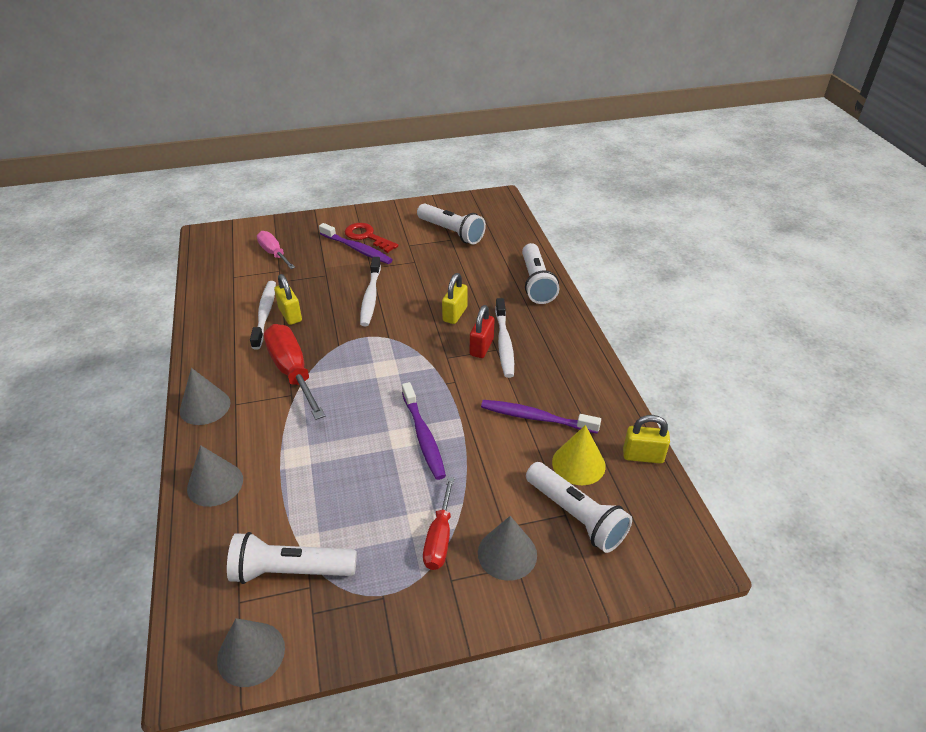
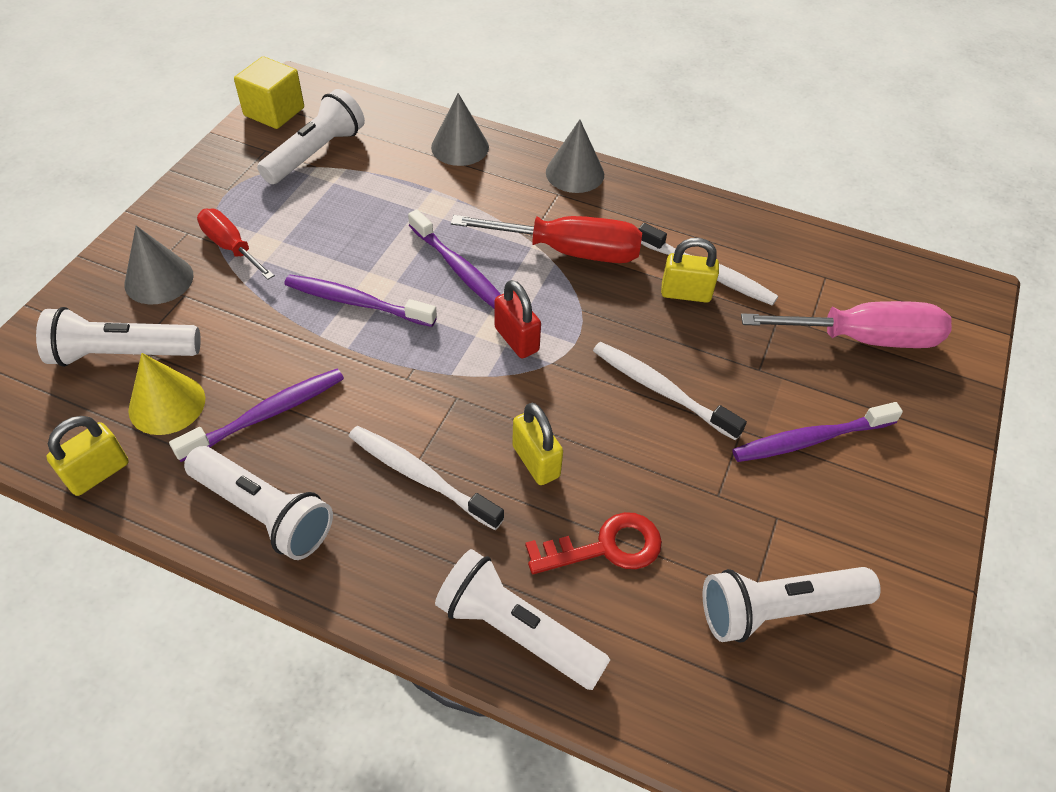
camera: 125 degrees right, 10 degrees up
(251, 653) = (274, 112): grey cone -> yellow cube
(274, 253) = (863, 339): pink screwdriver -> pink screwdriver, size x1.61
(352, 408) = (460, 270): none -> purple toothbrush
(367, 237) = (843, 473): red key -> red key (605, 547)
(481, 347) = (438, 445): red padlock -> red padlock (516, 339)
(582, 380) = (264, 513): none -> white flashlight

